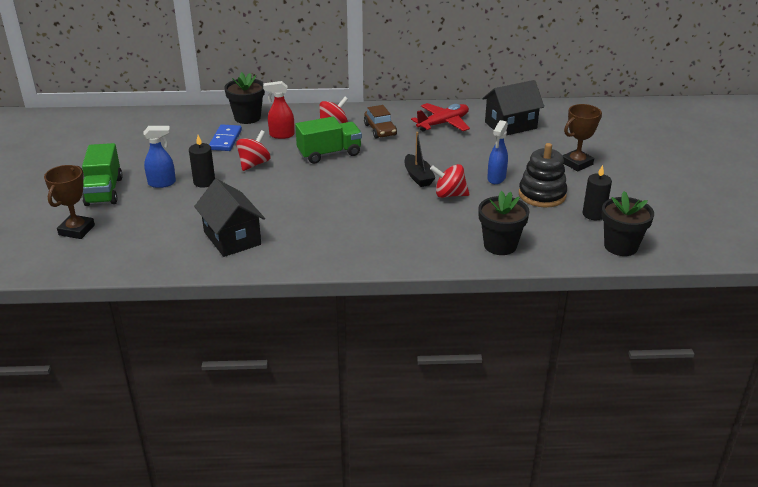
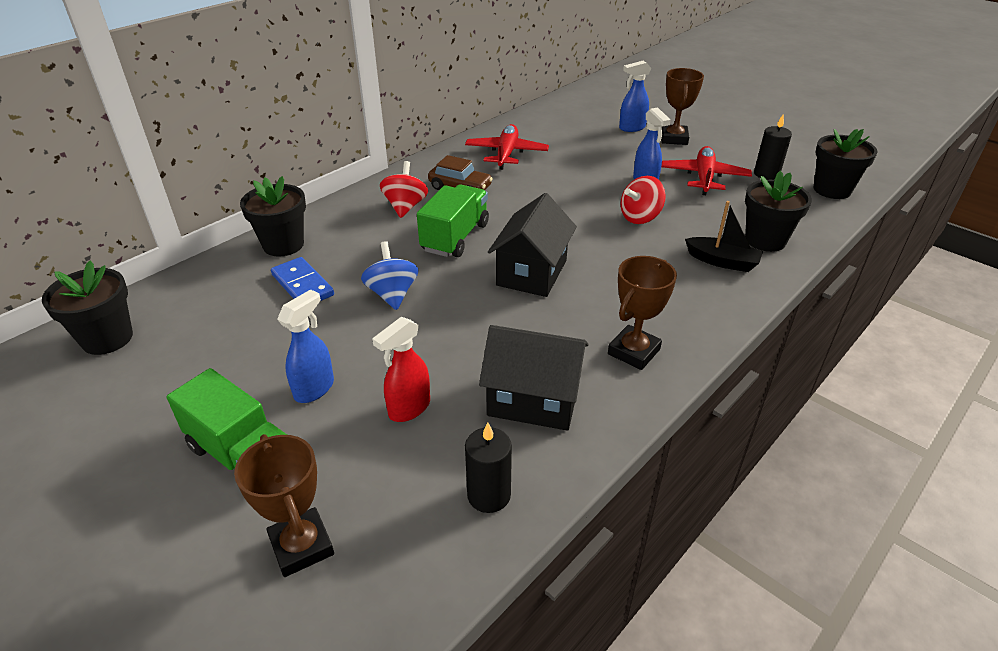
camera: 45 degrees left, 5 degrees up
(126, 123) = (107, 338): none -> black flower pot
(204, 182) = (370, 352): black candle -> black candle (489, 495)
(254, 164) = (392, 294): red spinning top -> blue spinning top
(281, 135) = (363, 244): red spray bottle -> red spray bottle (409, 408)
(311, 248) = (633, 351): none -> brown trophy
(418, 176) = (582, 215): black boat -> black boat (722, 261)
(510, 125) = (565, 130): black house -> black house (532, 273)
(542, 195) = (704, 178): black stacking toy -> red plane
(560, 144) = (631, 128): none -> blue spray bottle

